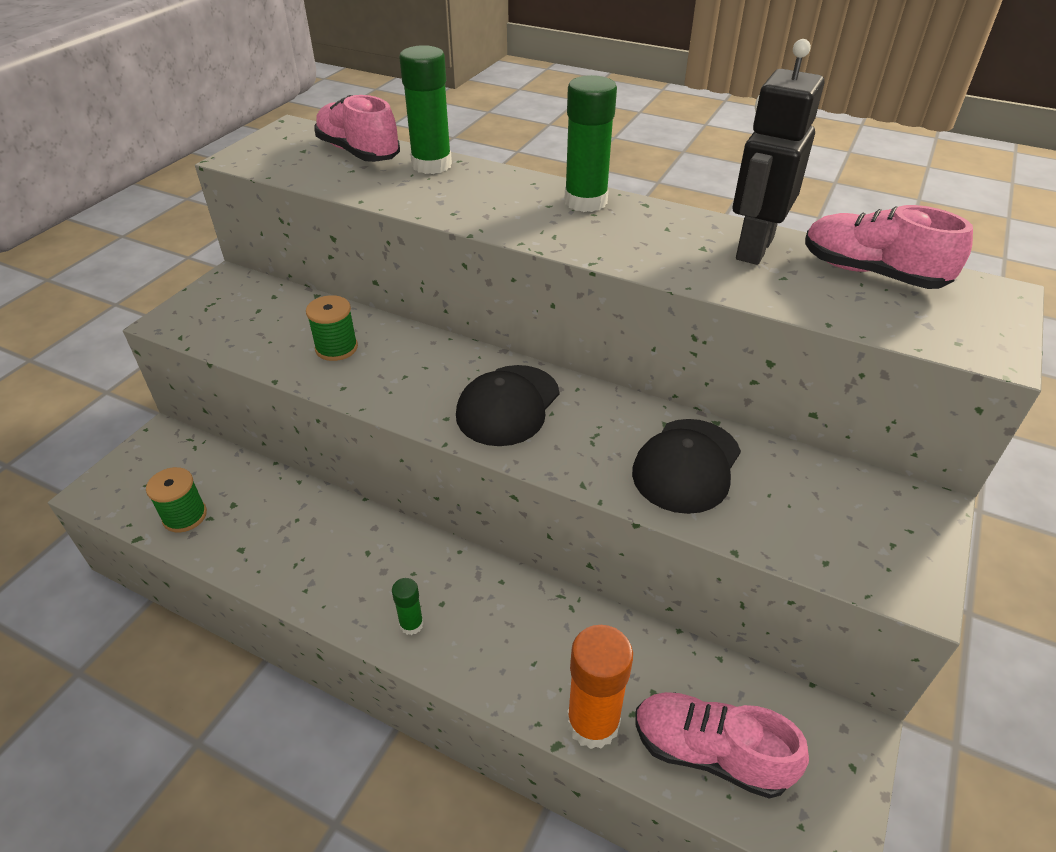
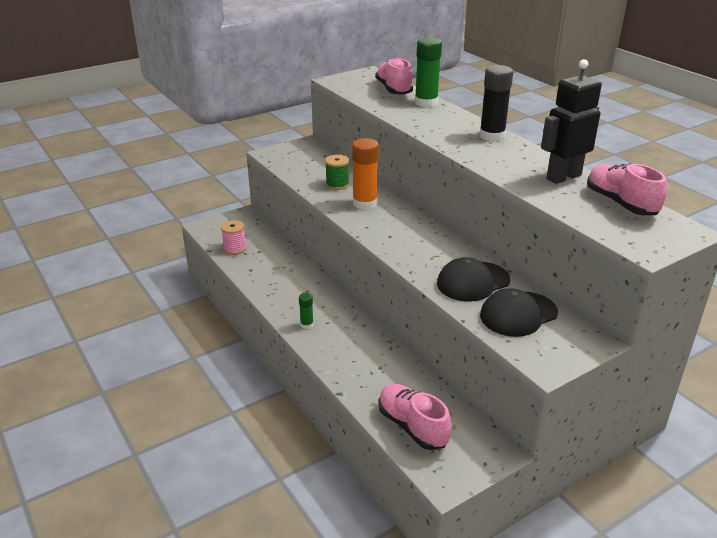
camera: 30 degrees right, 10 degrees down
(185, 516) = (235, 249): green spool -> pink spool
(508, 405) = (402, 231): black cap -> black cap (518, 314)
(585, 201) = (492, 136): green glue stick -> black glue stick
(593, 723) = (363, 392): orange glue stick -> orange glue stick (365, 203)

